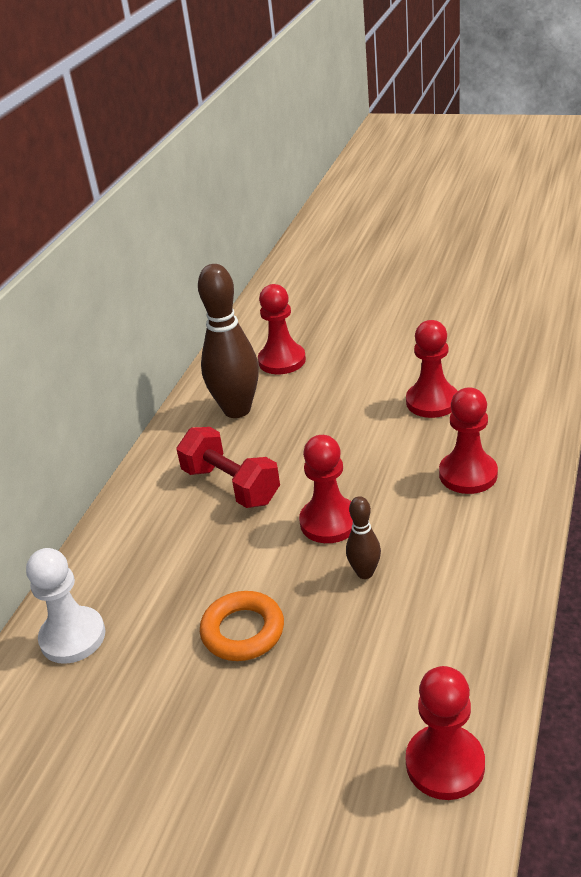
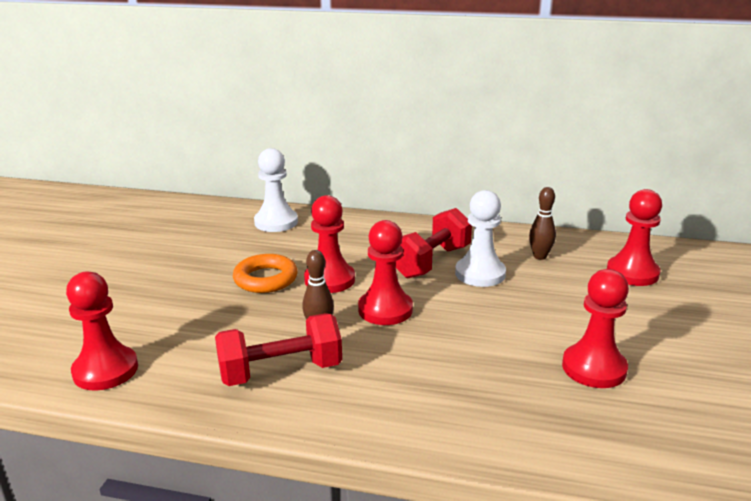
camera: 80 degrees right, 10 degrees down
(237, 410) = (540, 256): brown bowling pin -> brown bowling pin, size x0.49
(265, 452) = (480, 274): none -> white pawn
(443, 598) = (281, 372): none -> red dumbbell
(468, 474) = (462, 391): red pawn -> red pawn (329, 280)

